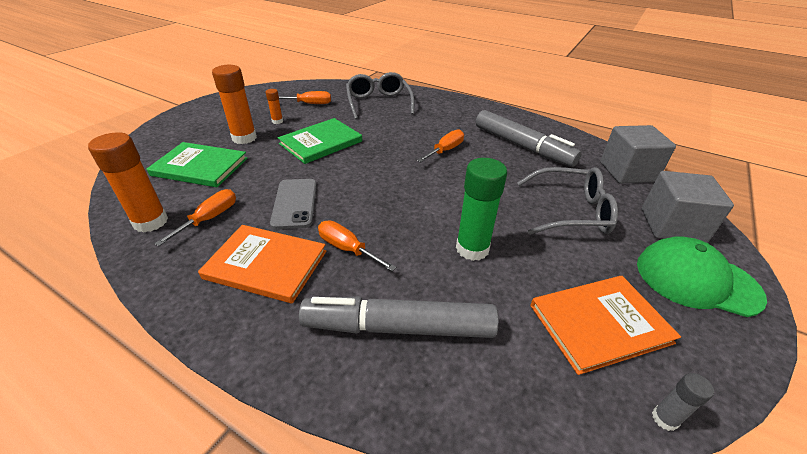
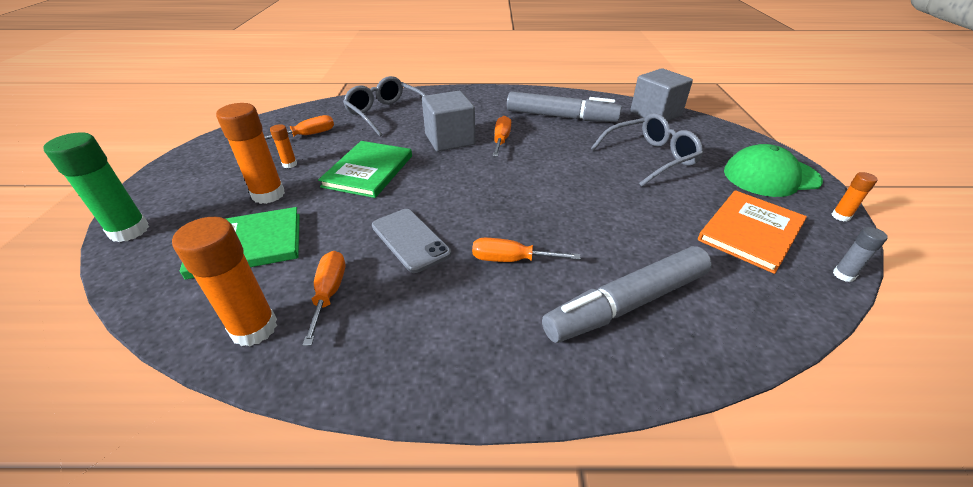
camera: 30 degrees left, 0 degrees up
(266, 265) = (449, 309): orange book -> none
(472, 249) = (612, 215): green glue stick -> green glue stick (129, 231)
(672, 226) = (721, 144): grey cube -> grey cube (450, 140)
(742, 359) = (840, 216): none -> orange glue stick

